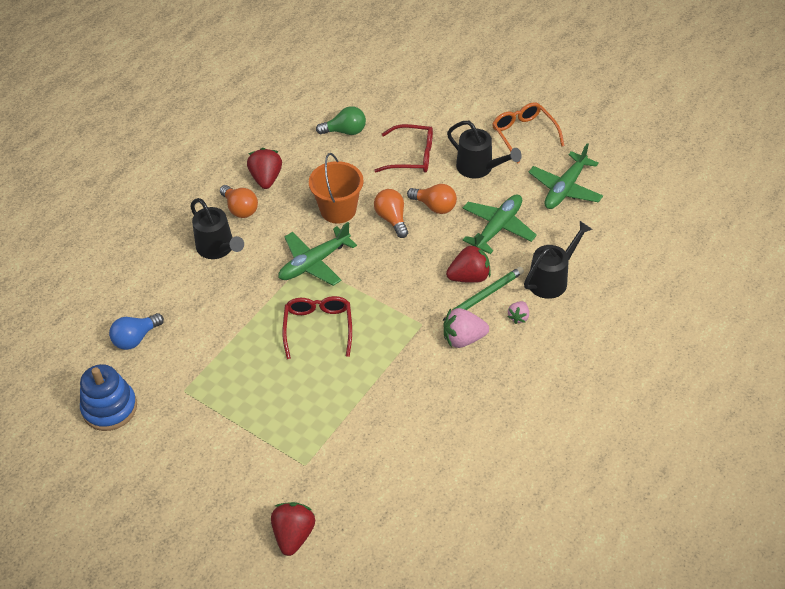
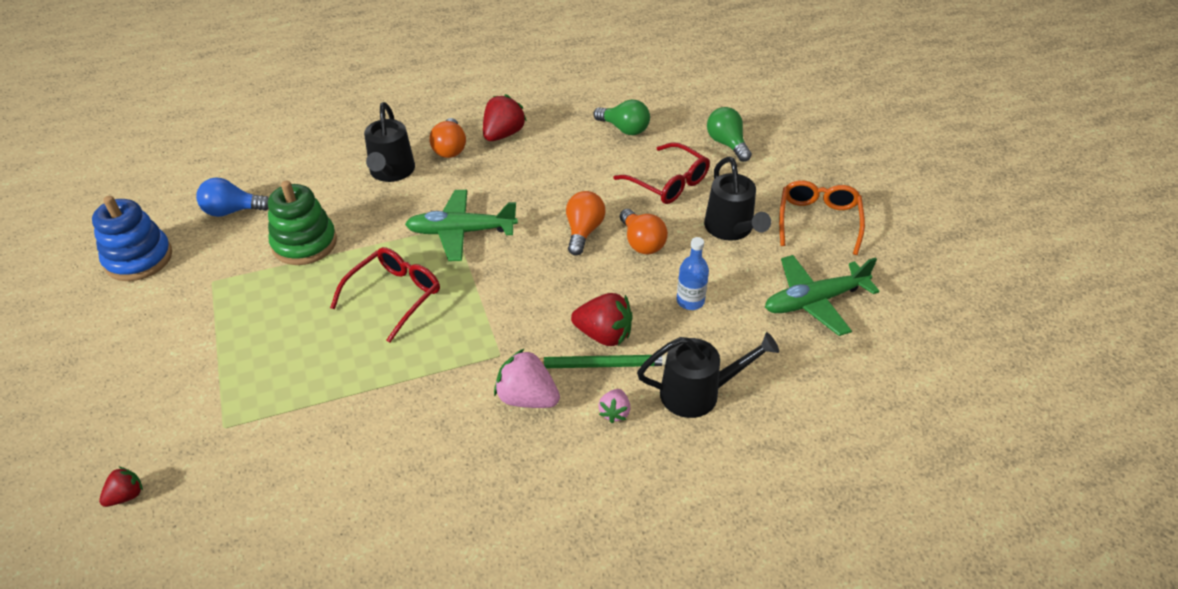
camera: 35 degrees right, 5 degrees down
(217, 330) = (304, 243): none -> green stacking toy
(293, 535) = (126, 495): red strawberry -> red strawberry, size x0.56
(338, 210) = (539, 195): orange bucket -> none
(422, 108) = (727, 144): none -> green light bulb
(498, 228) = (690, 301): green plane -> blue bottle
(518, 317) = (615, 412): pink strawberry -> pink strawberry turned 45 degrees counterclockwise

